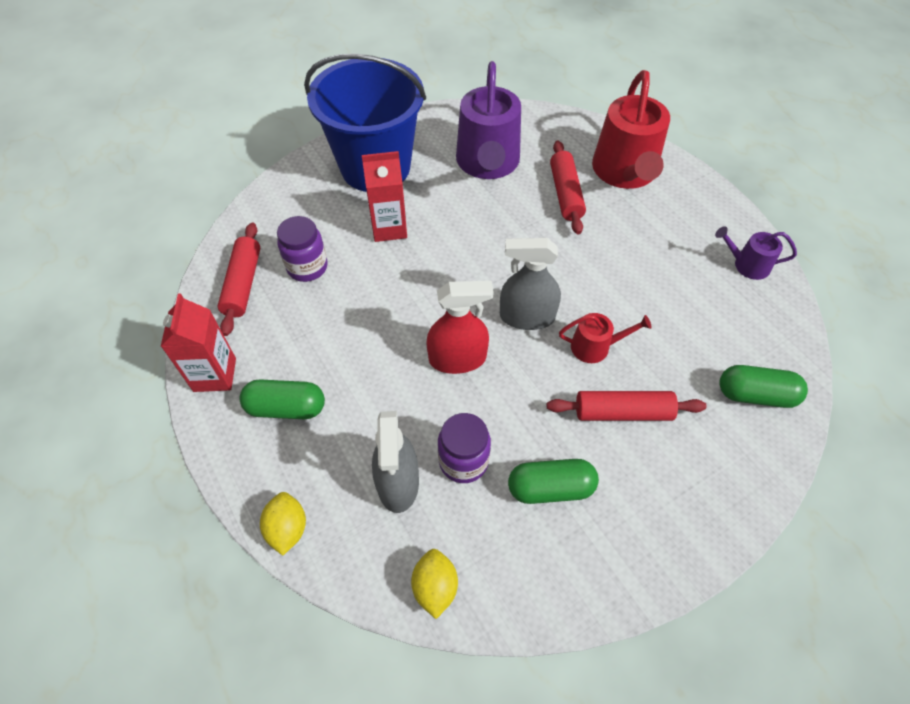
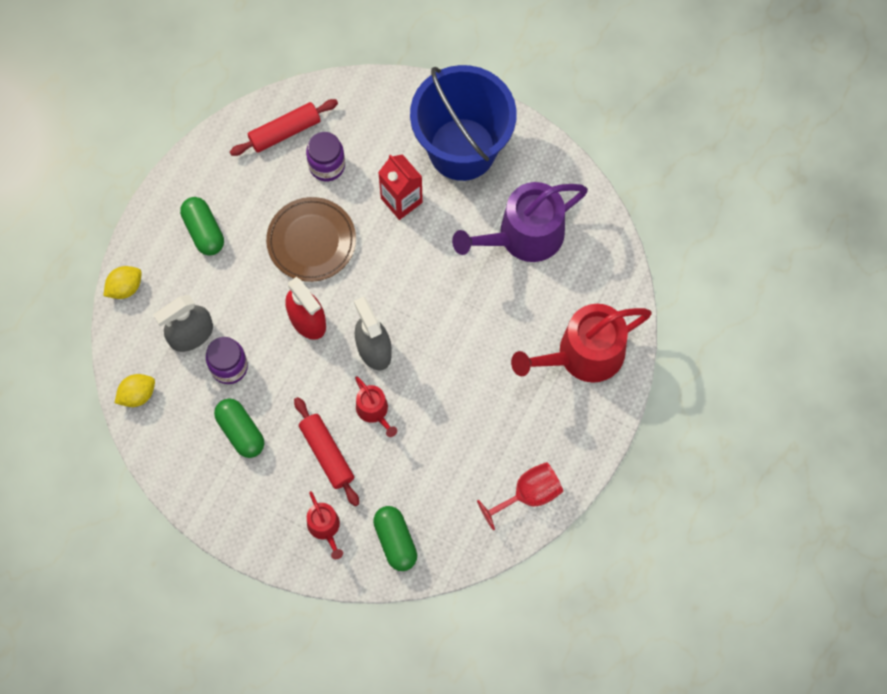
camera: 60 degrees right, 15 degrees up
(215, 375) = (201, 168): red carton -> none
(375, 315) = (311, 241): none -> brown plate
(565, 194) = (525, 317): red rolling pin -> none
(712, 456) = (325, 527): none -> red watering can
(747, 265) = (528, 495): purple watering can -> red goblet

